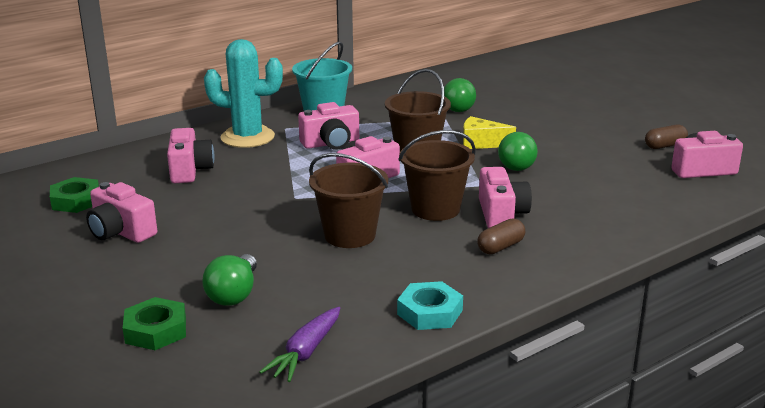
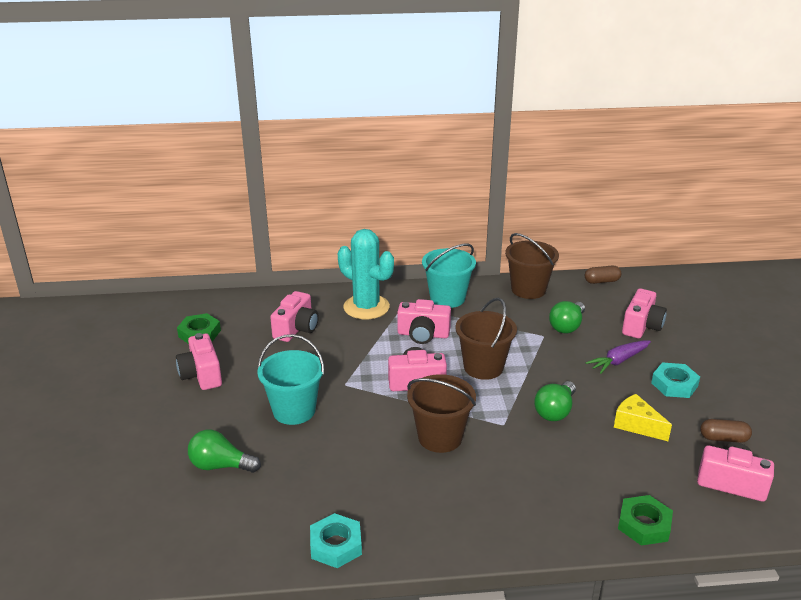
camera: 30 degrees right, 5 degrees up
(156, 330) = (145, 478): green nut -> green nut (644, 525)
(234, 294) = (220, 466): green light bulb -> green light bulb turned 60 degrees clockwise
(264, 231) = (294, 411): none -> turquoise bucket
(306, 352) = (217, 543): purple carrot -> purple carrot (618, 361)
(350, 235) = (349, 440): brown bucket -> brown bucket (528, 289)
(481, 143) = (548, 376): yellow cheese -> yellow cheese (636, 425)
(500, 247) = (454, 500): brown capsule -> brown capsule (601, 281)
(501, 214) = (489, 464): pink camera -> pink camera (641, 326)
(590, 123) = (674, 384): none -> turquoise nut

